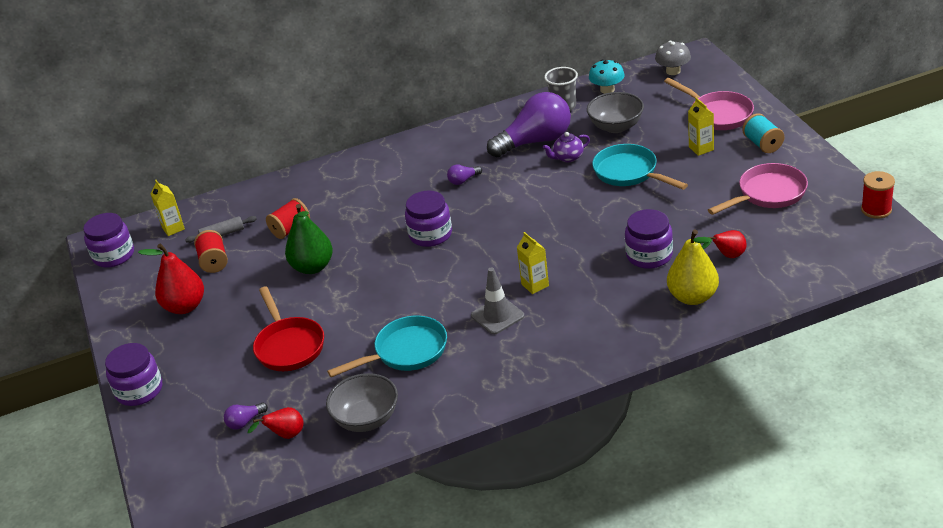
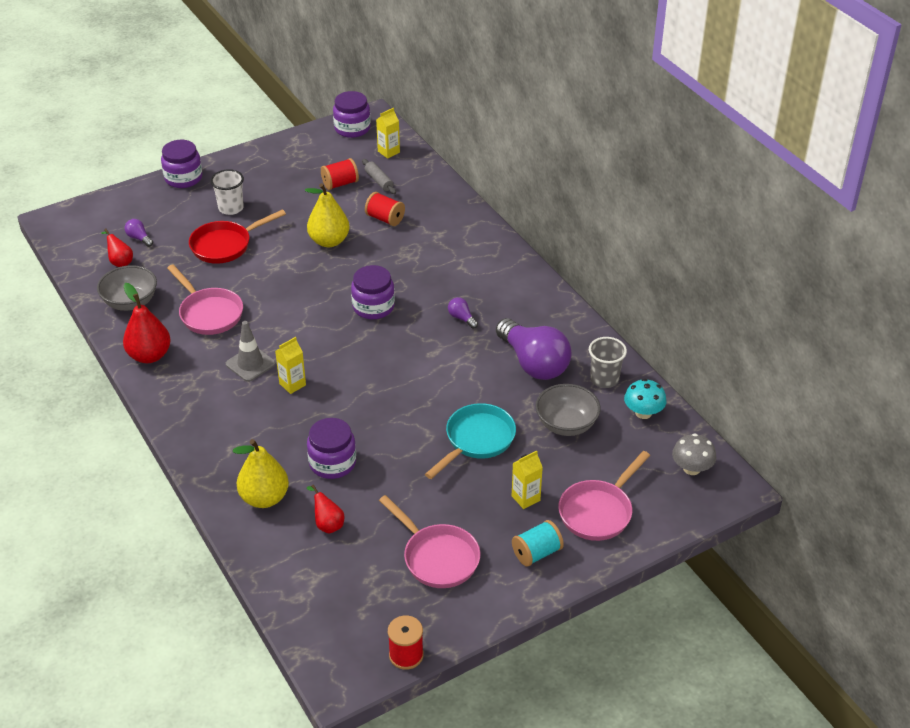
camera: 75 degrees right, 5 degrees up
(185, 307) = (281, 180): red pear -> red pear (149, 355)
(220, 345) = (231, 208): none -> white cup
(313, 267) = (329, 241): green pear -> yellow pear
(406, 352) = (209, 313): turquoise pan -> pink pan
(567, 157) = (504, 390): purple teapot -> none

